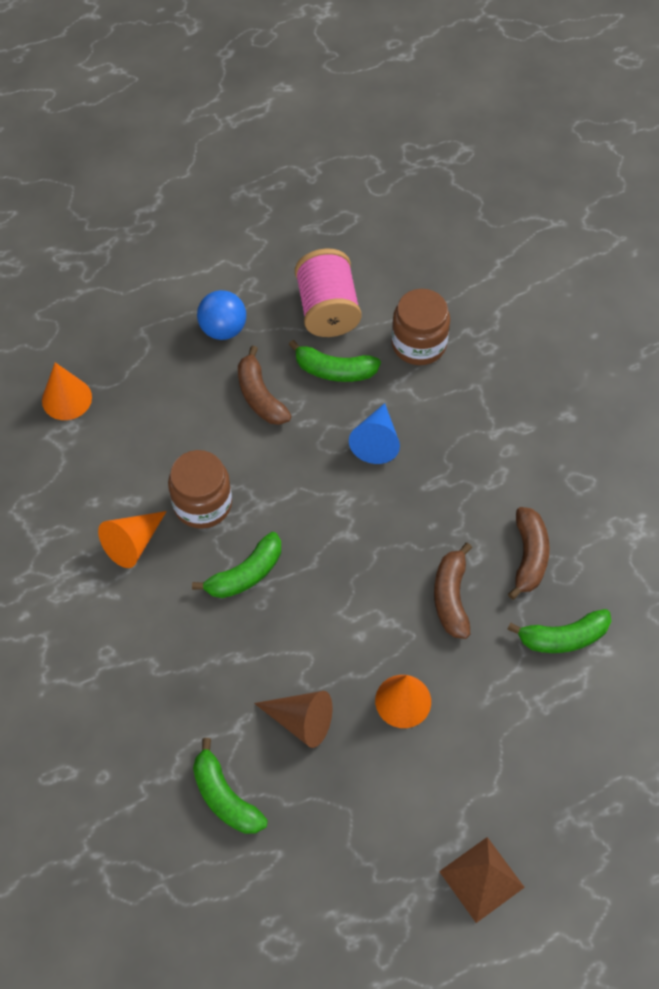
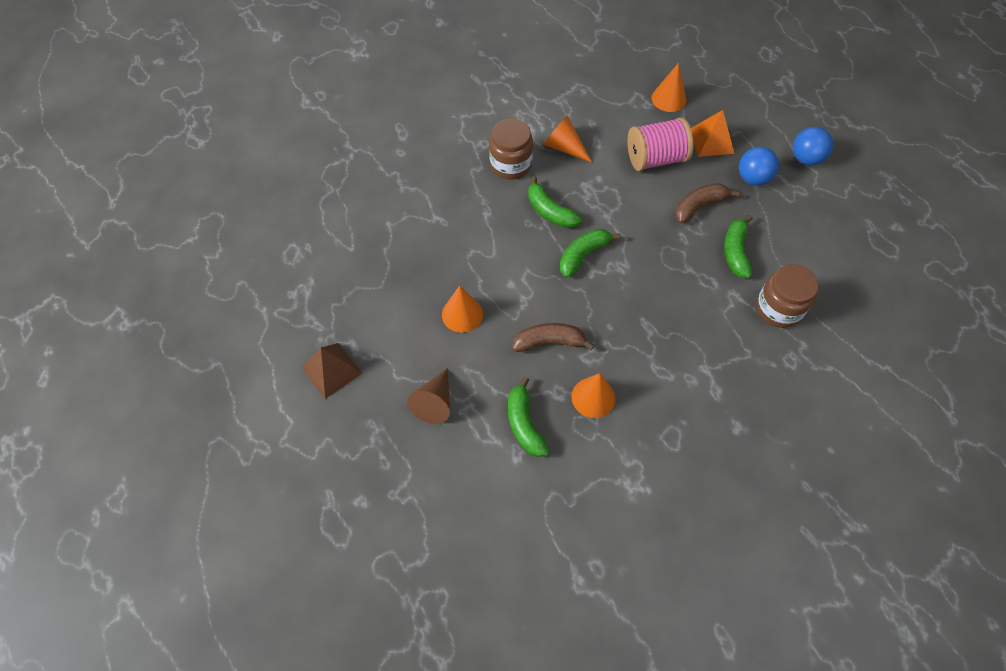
camera: 85 degrees right, 0 degrees up
(153, 362) = (711, 141): none -> orange pyramid
(200, 266) = (805, 158): none -> blue ball
(202, 504) = (601, 181): brown jar -> brown jar (510, 164)
(225, 797) = (388, 216): green banana -> green banana (583, 255)
(301, 721) = (443, 253): brown cone -> brown cone (434, 402)
(327, 309) = (792, 243): pink spool -> pink spool (655, 159)
(376, 441) = (677, 284): blue cone -> none
(529, 556) = (593, 397): brown banana -> orange cone

